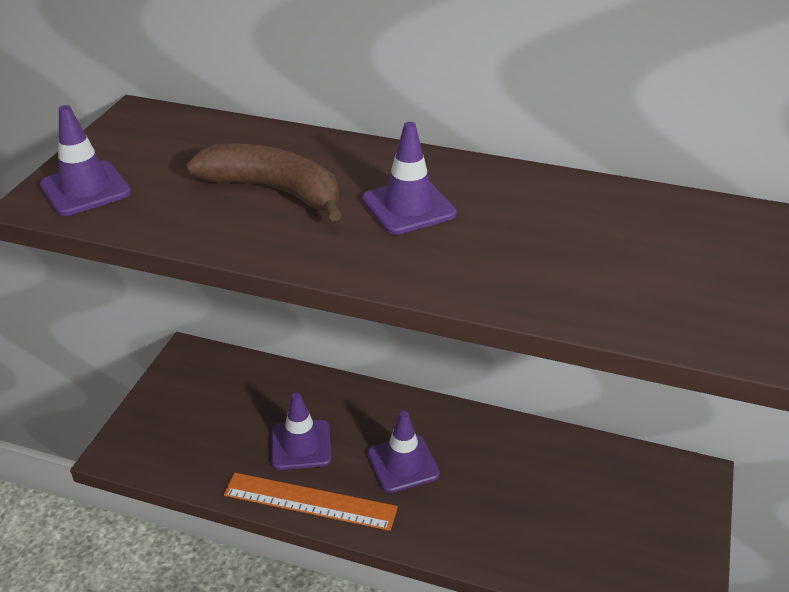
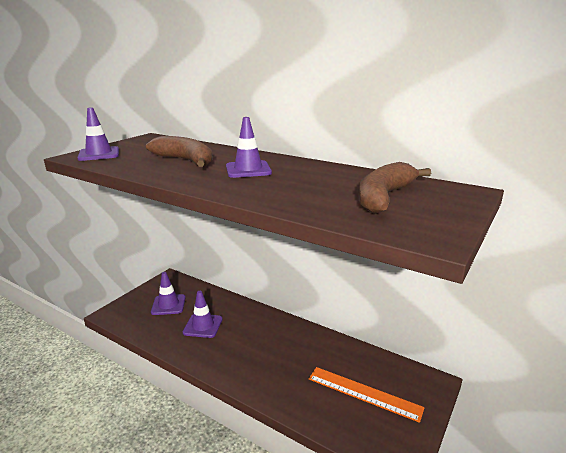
camera: 15 degrees right, 15 degrees down
(310, 501) = (193, 353): orange ruler -> orange ruler (364, 393)
(403, 463) = (253, 344): purple traffic cone -> purple traffic cone (168, 305)
(670, 257) = (384, 197): none -> brown banana

